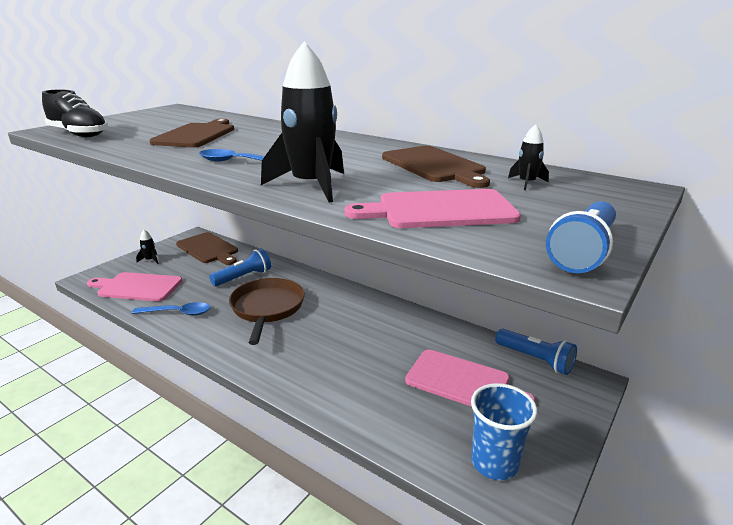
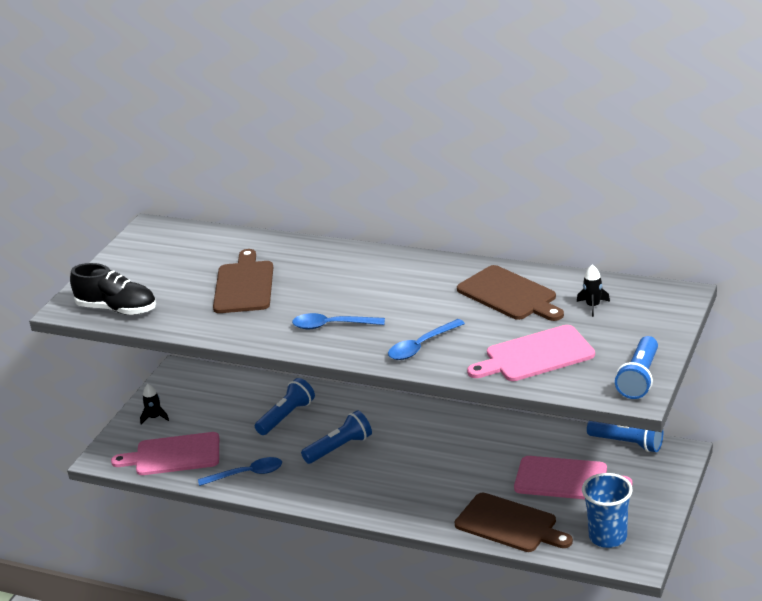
camera: 10 degrees left, 5 degrees up
(208, 249) = (213, 387): brown cutting board -> brown cutting board (509, 524)
(267, 308) = (339, 448): brown pan -> blue flashlight
(311, 186) = (421, 346): black rocket -> blue spoon

